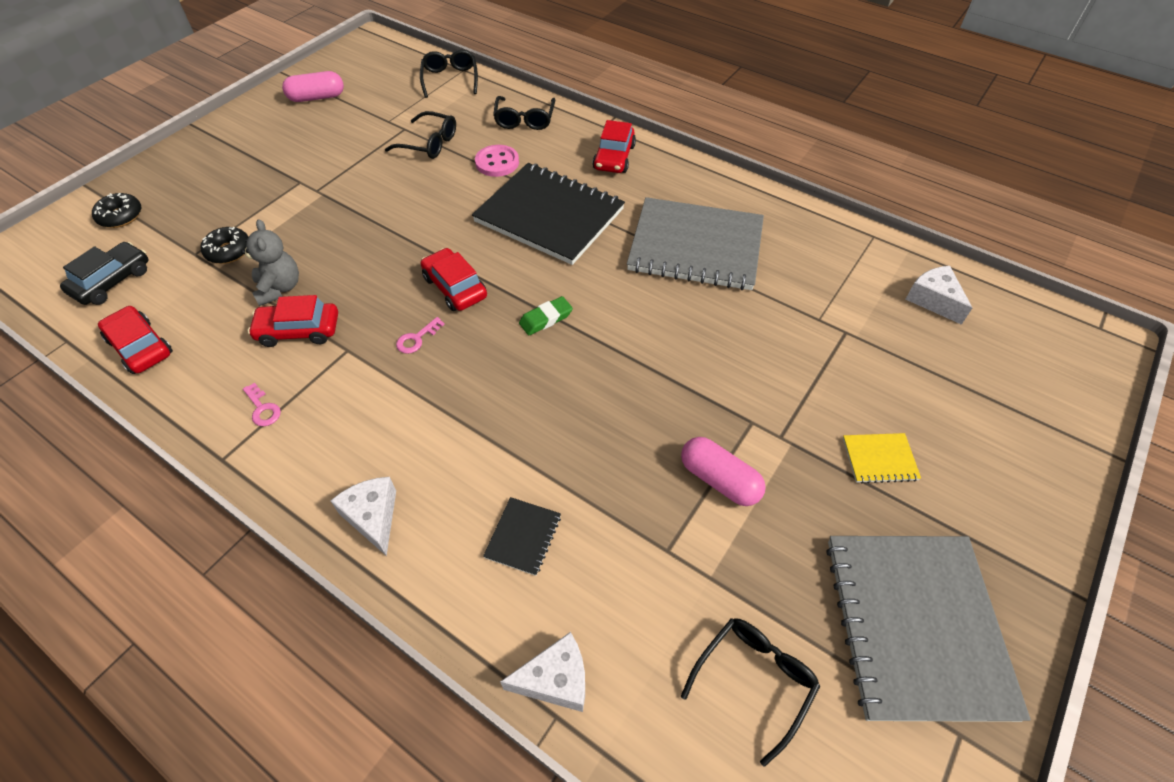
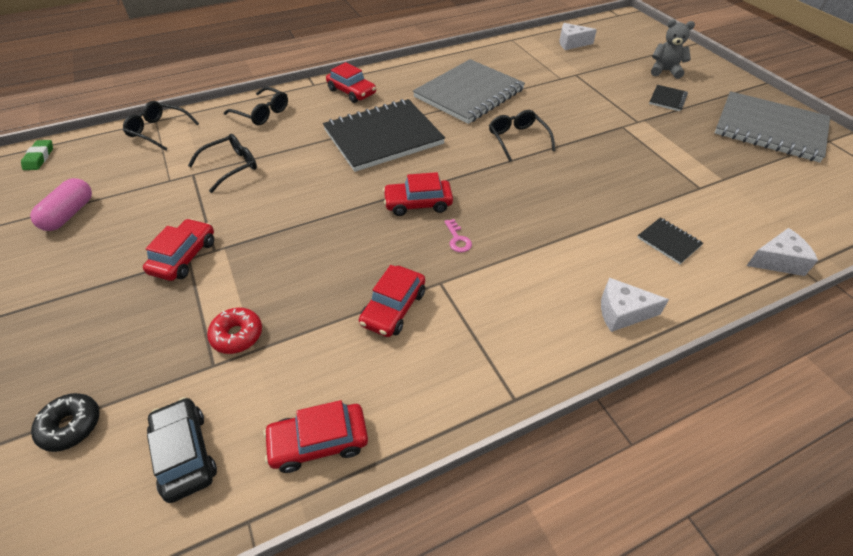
camera: 60 degrees left, 5 degrees down
(229, 251) = (237, 335): black donut -> red donut
(262, 408) = (471, 355): pink key -> none
(279, 288) = (327, 308): grey teddy bear -> grey teddy bear (664, 71)
(300, 179) = (184, 257): none -> red car
(497, 162) = (297, 141): pink button -> none
(546, 319) = (485, 172): green eraser -> green eraser (39, 158)
(555, 679) = (777, 261): white cheese -> white cheese turned 60 degrees clockwise
(719, 480) = (658, 152): pink capsule -> none
(753, 681) = (791, 188): black glasses -> black glasses (517, 139)
(879, 459) = (667, 99): yellow notebook -> black notebook

